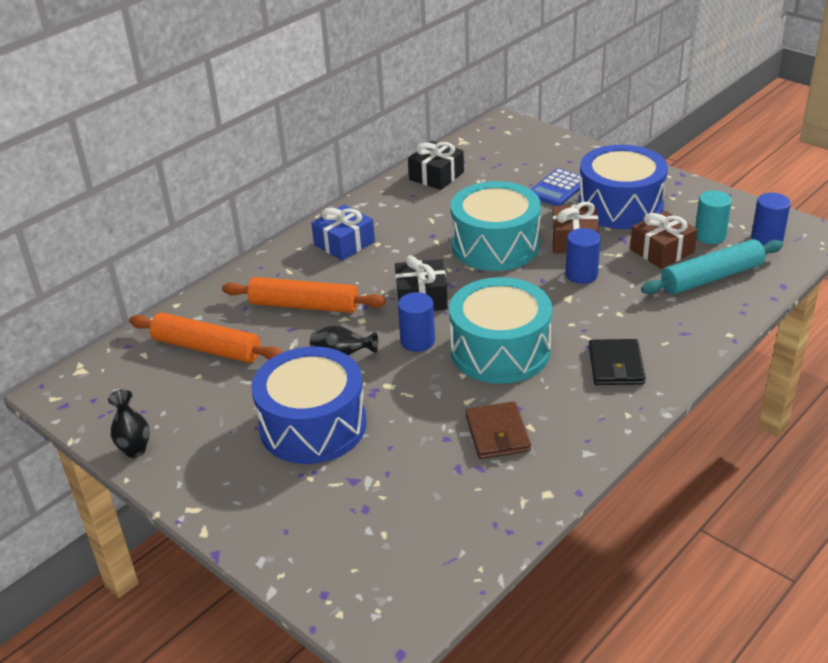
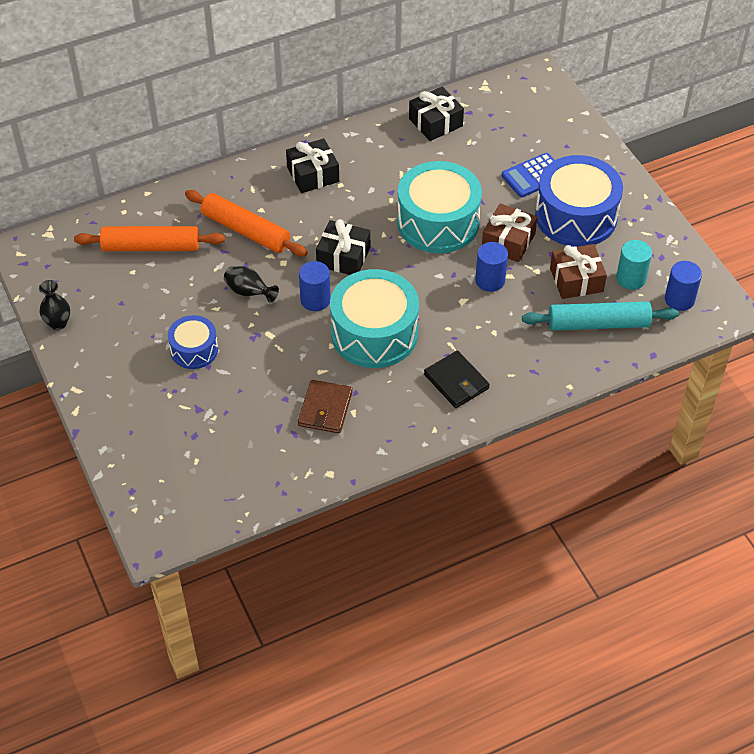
camera: 20 degrees right, 15 degrees up
(207, 348) = (151, 246): orange rolling pin -> orange rolling pin turned 45 degrees counterclockwise
(313, 425) = (194, 350): blue drum -> blue drum, size x0.54
(344, 243) = (313, 174): blue gift -> black gift
(616, 365) = (456, 381): black wallet -> black wallet turned 60 degrees counterclockwise

